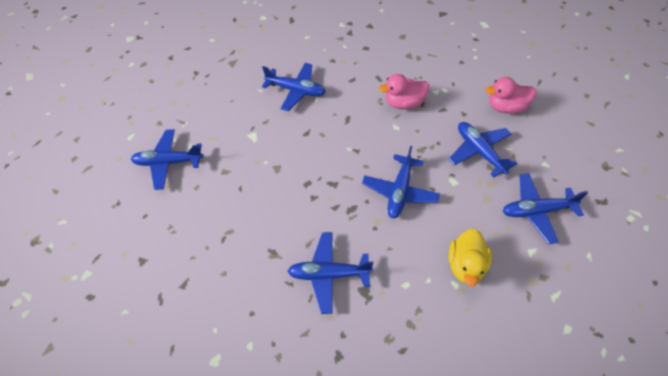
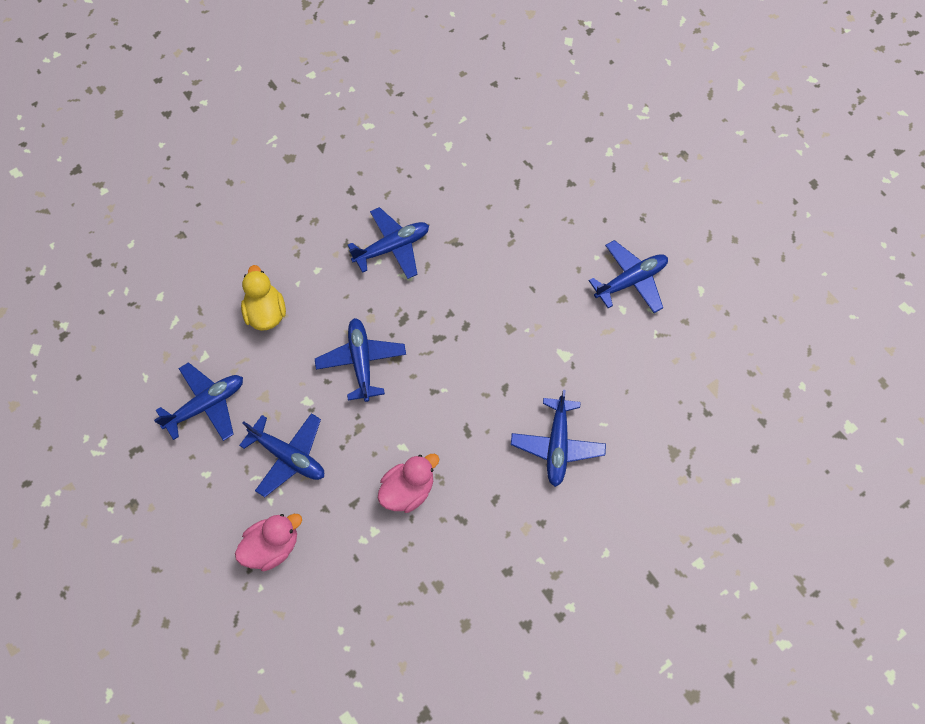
camera: 150 degrees right, 10 degrees up
(296, 90) = (557, 445): blue plane -> blue plane turned 75 degrees counterclockwise

